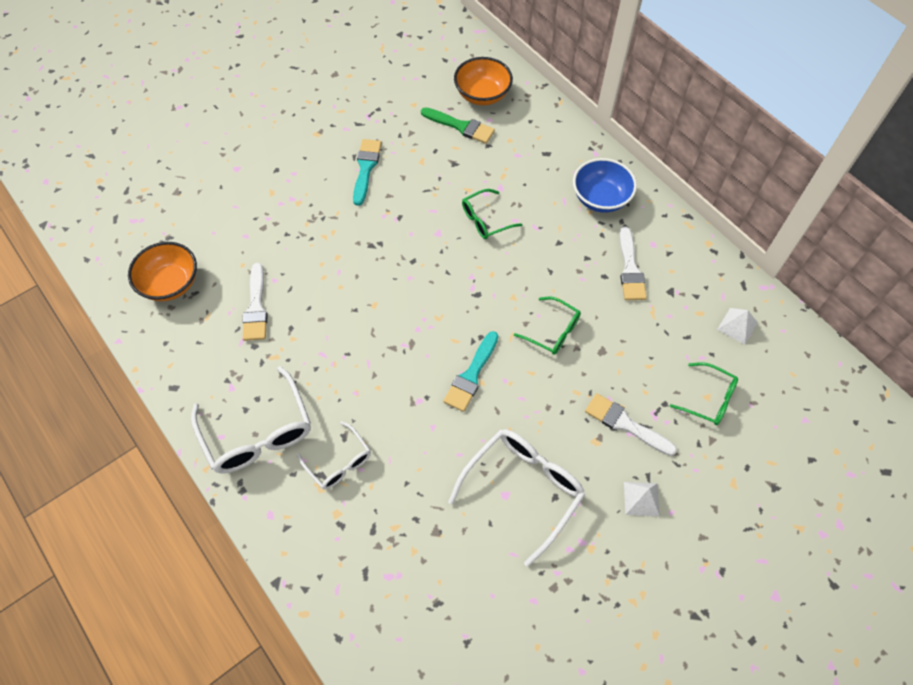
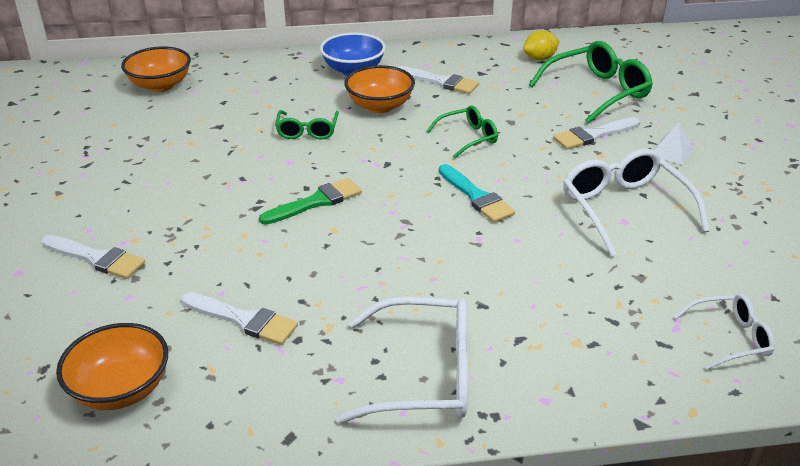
camera: 60 degrees left, 25 degrees down
(269, 196) = (96, 258): none -> white brush
(339, 462) = (513, 319): white glasses -> white glasses (730, 338)
(366, 168) = (152, 178): turquoise brush -> none
(460, 126) = (180, 108): green brush -> green brush (316, 202)
(557, 246) = (380, 106): none -> orange bowl
(709, 399) = (597, 92): green glasses -> green glasses, size x1.73
(737, 326) = (539, 58): white pyramid -> yellow lemon

